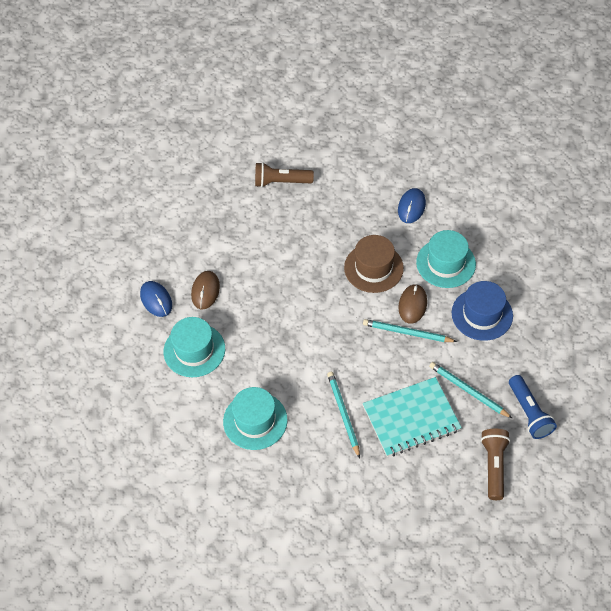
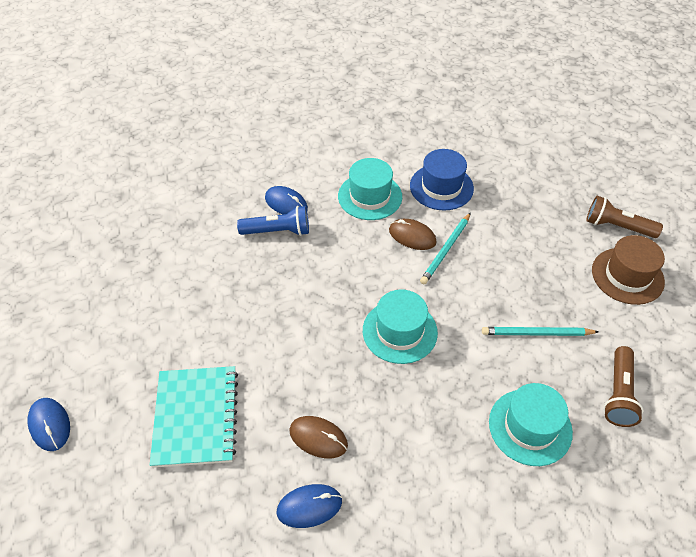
camera: 75 degrees left, 5 degrees down
(170, 145) = (49, 425): none -> blue mouse
(194, 350) = (408, 474): turquoise hat -> turquoise hat (400, 331)
(281, 182) = (188, 311): brown flashlight -> brown flashlight (618, 394)
(373, 268) = (352, 256): brown hat -> brown hat (627, 276)
(411, 418) = (552, 275): turquoise notebook -> turquoise notebook (196, 417)
(468, 391) = (528, 222): turquoise pencil -> none
(529, 413) = (562, 186): blue flashlight -> blue flashlight (278, 231)

